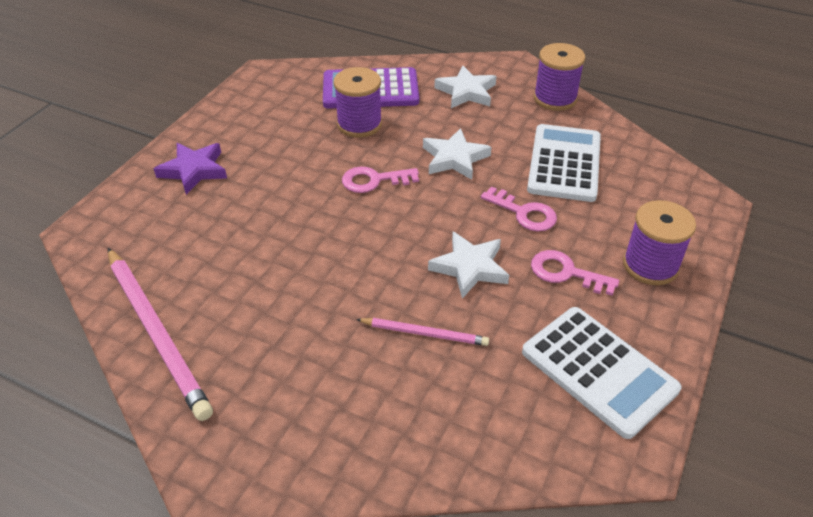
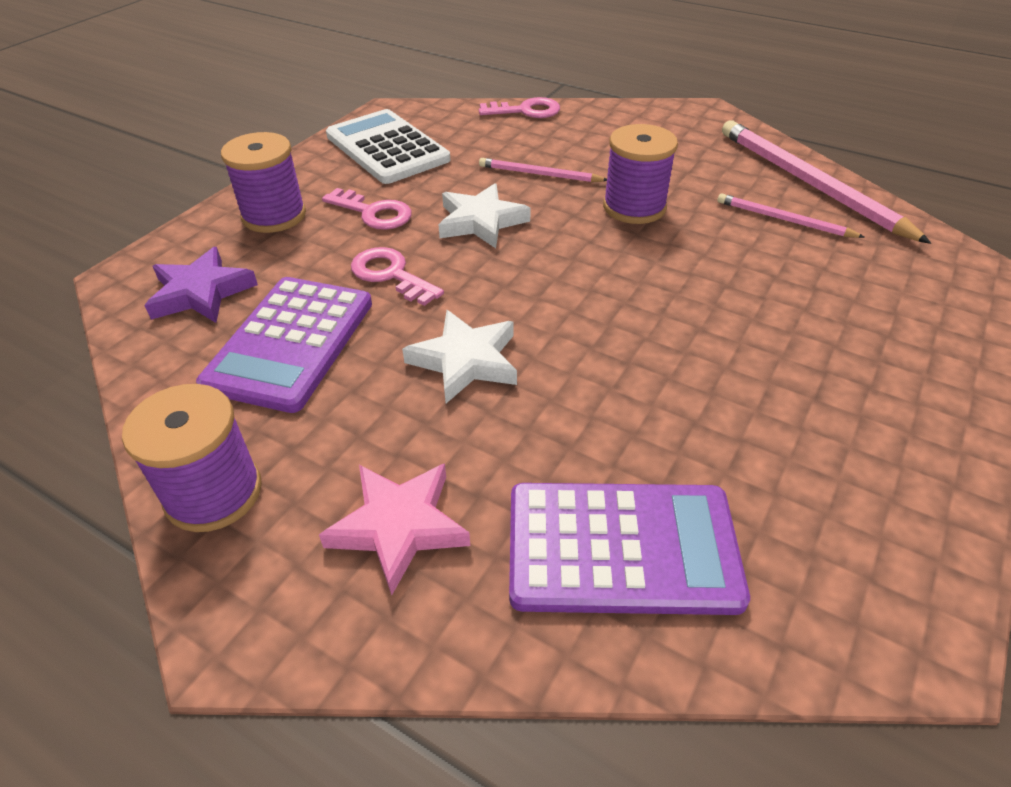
camera: 175 degrees left, 0 degrees up
(194, 170) = (901, 360): purple star -> purple star (201, 292)
(206, 282) = (784, 220): none -> pink pencil
(359, 124) = (635, 444): purple spool -> purple spool (634, 207)
(374, 180) = (599, 329): pink key -> pink key (526, 111)
(466, 92) = (399, 526): white star -> pink star
(564, 163) = (291, 343): white calculator -> purple calculator

